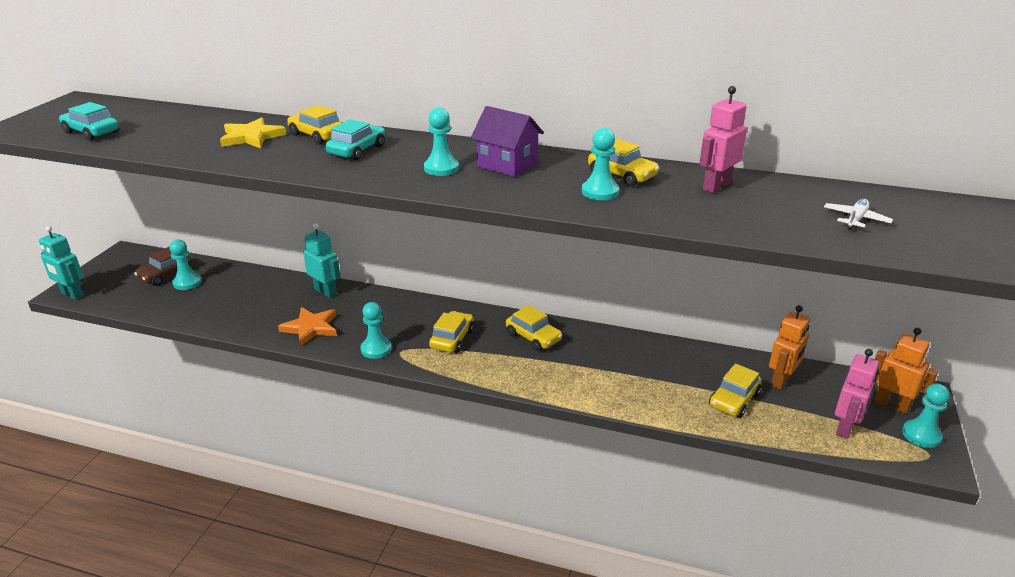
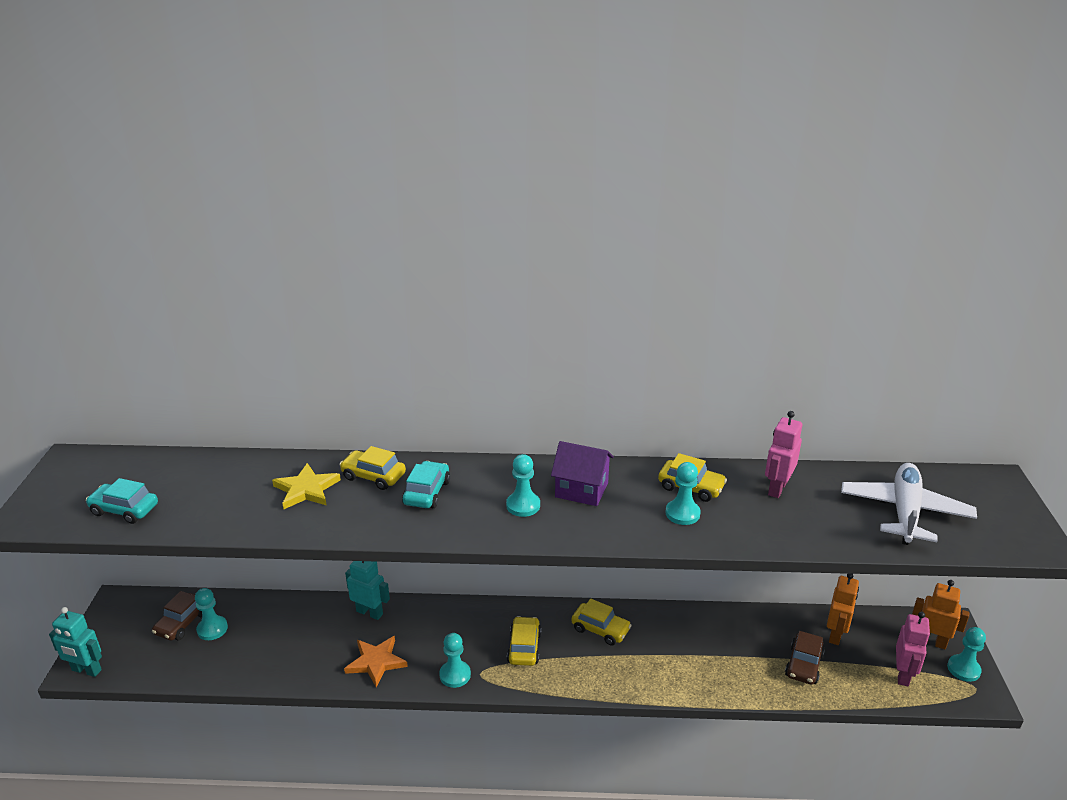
camera: 15 degrees left, 0 degrees up
(734, 400) = (803, 665): yellow car -> brown car
(855, 219) = (904, 512): white plane -> white plane, size x2.28

